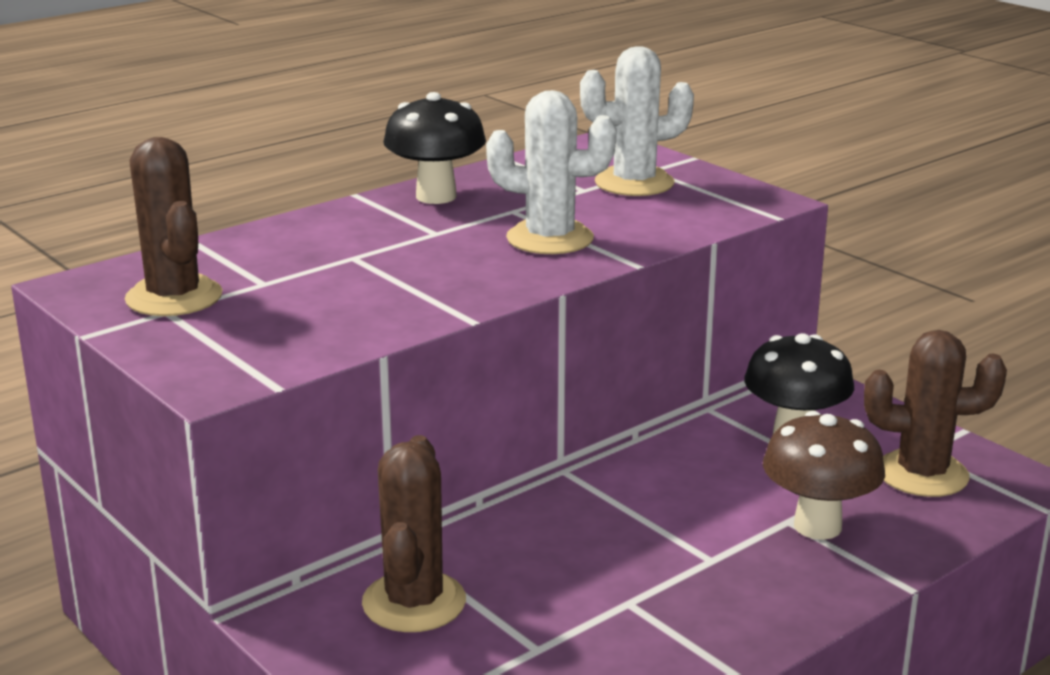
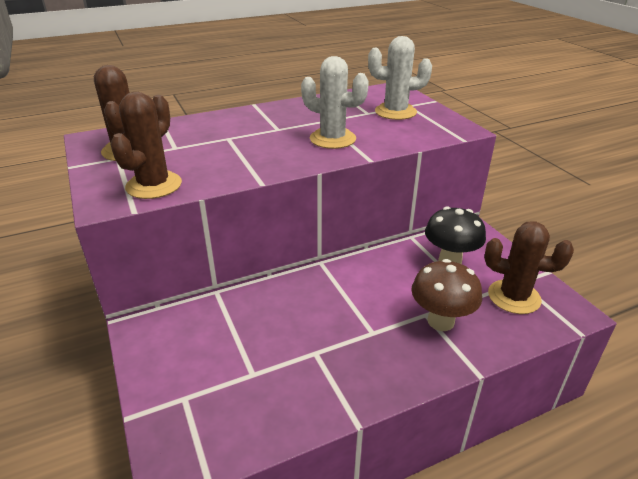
camera: 15 degrees right, 10 degrees up
(414, 602) = (205, 330): brown cactus -> brown cactus (154, 185)
(436, 196) = (291, 109): black mushroom -> none

